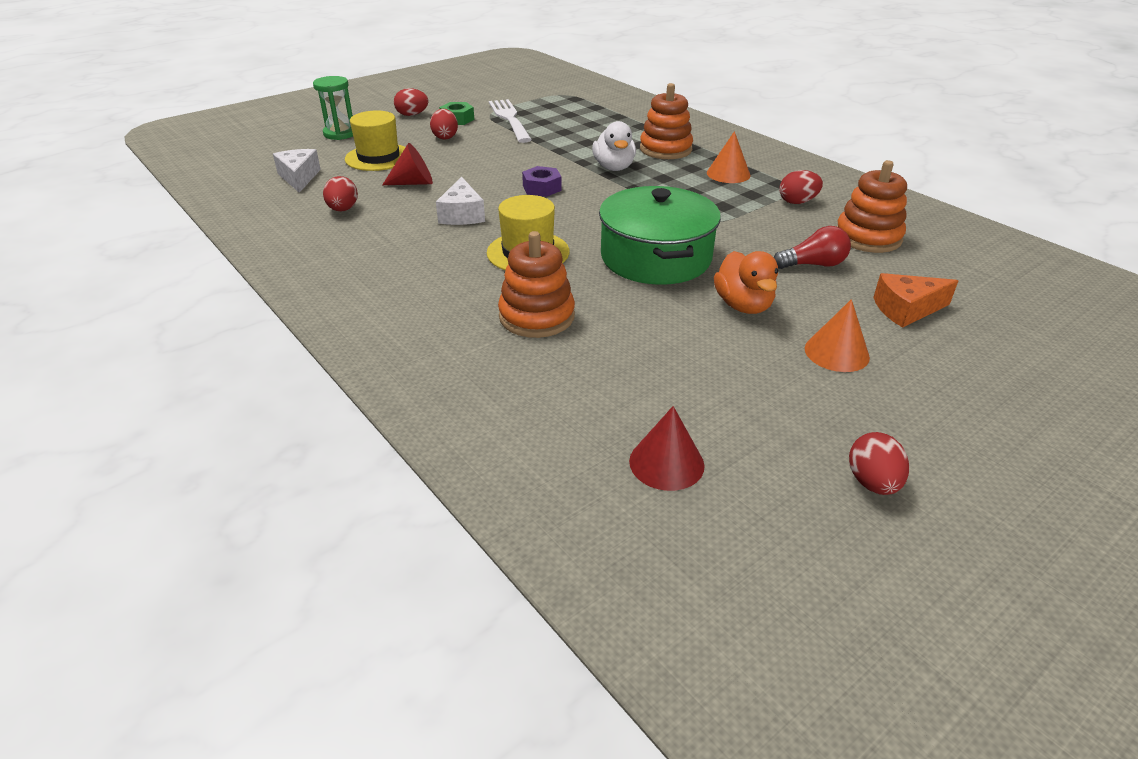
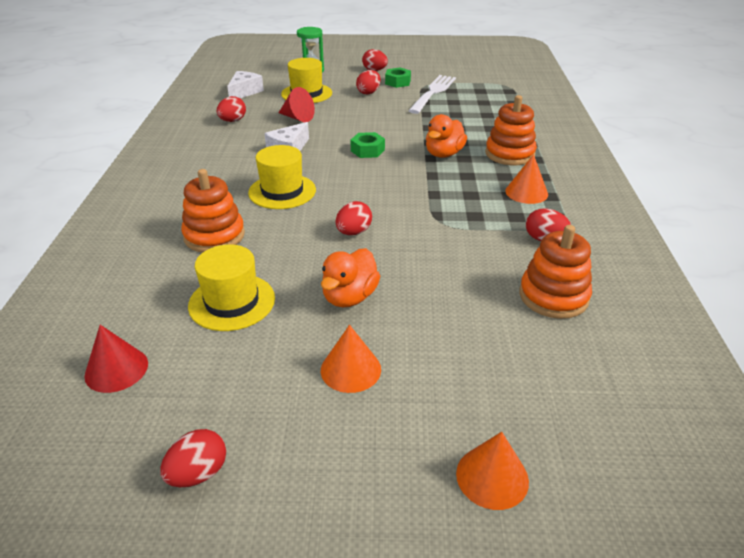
camera: 40 degrees right, 0 degrees up
(542, 188) = (367, 150): purple nut -> green nut
(614, 167) = (444, 154): white duck -> orange duck
(655, 257) = (353, 232): green pot -> red egg
(660, 358) = (232, 302): none -> yellow hat
(813, 264) = (461, 294): red light bulb -> none
(906, 309) = (471, 371): orange cheese -> none
(1023, 362) = (492, 477): none -> orange cone

